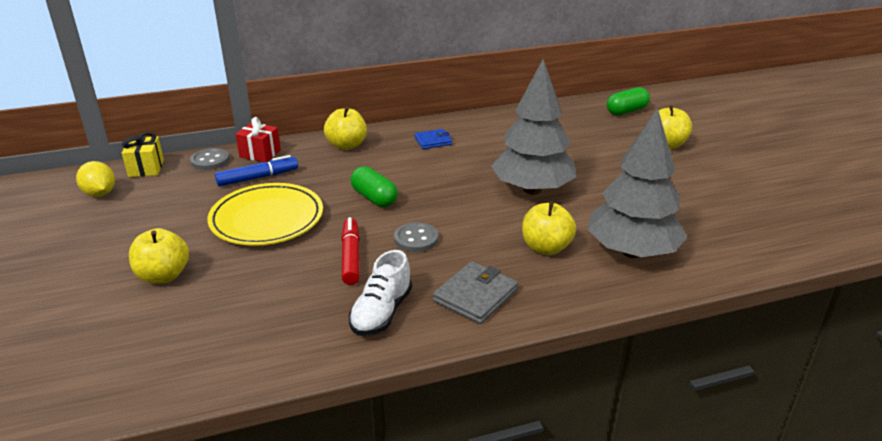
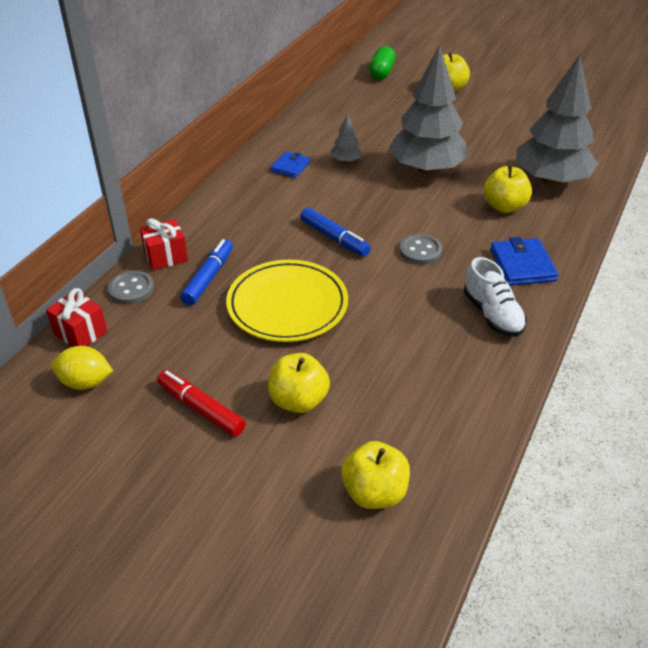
camera: 45 degrees left, 10 degrees up
(146, 168) = (80, 333): yellow gift -> red gift
(347, 145) = (228, 207): yellow apple -> yellow apple (374, 493)
(351, 257) = (403, 292): red marker -> red marker (201, 409)
(374, 198) = (334, 238): green capsule -> blue marker
(475, 296) = (522, 265): grey wallet -> blue wallet
(479, 155) = (346, 161): none -> grey tree

